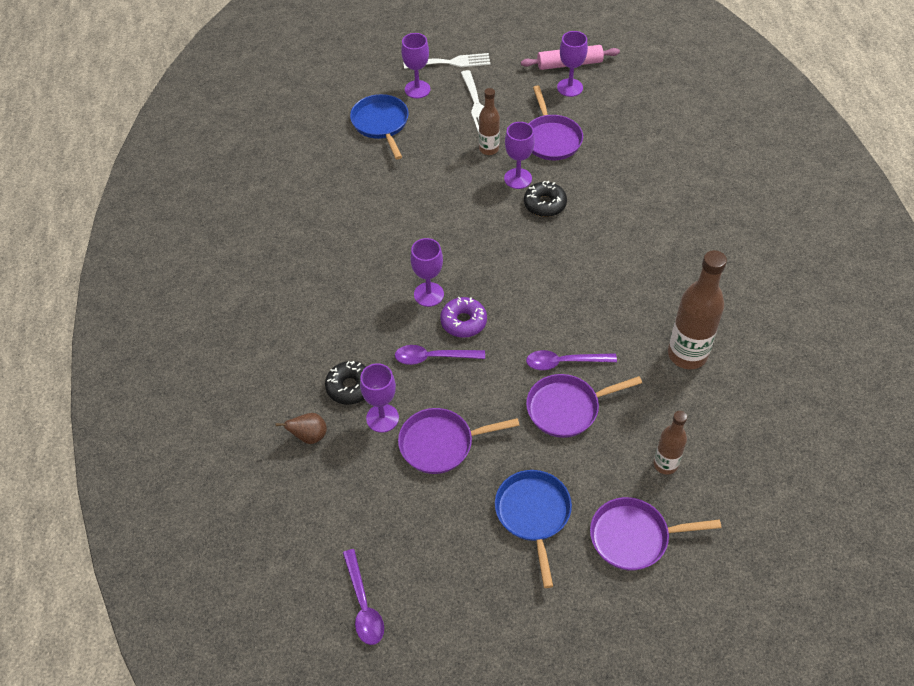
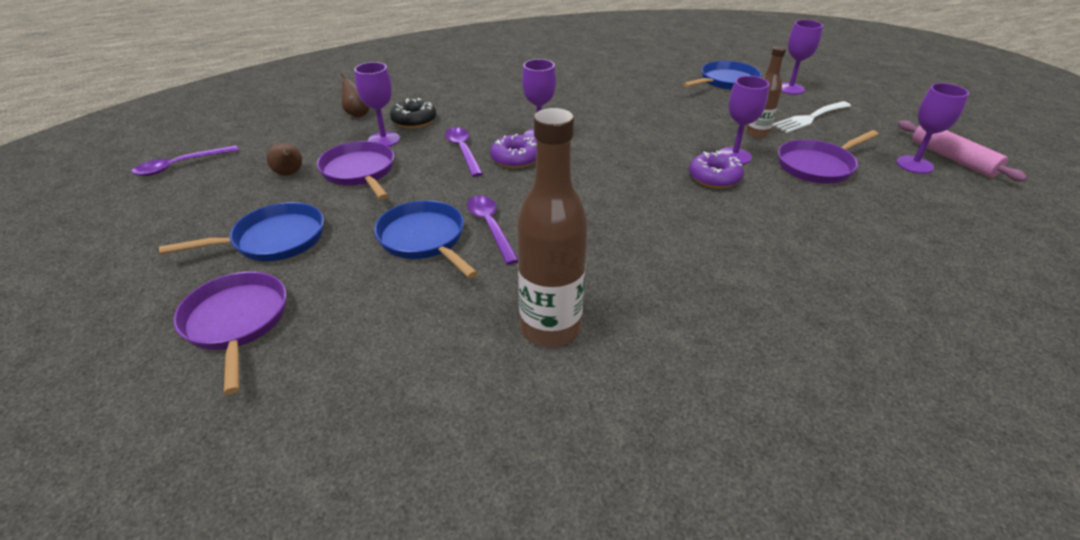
camera: 70 degrees right, 15 degrees down
(421, 502) = (290, 174): none -> brown pear
(451, 62) = (849, 97): white fork -> none
(544, 204) = (714, 177): black donut -> purple donut
(567, 408) = (424, 239): purple pan -> blue pan
(665, 464) = (354, 334): brown bottle -> none

